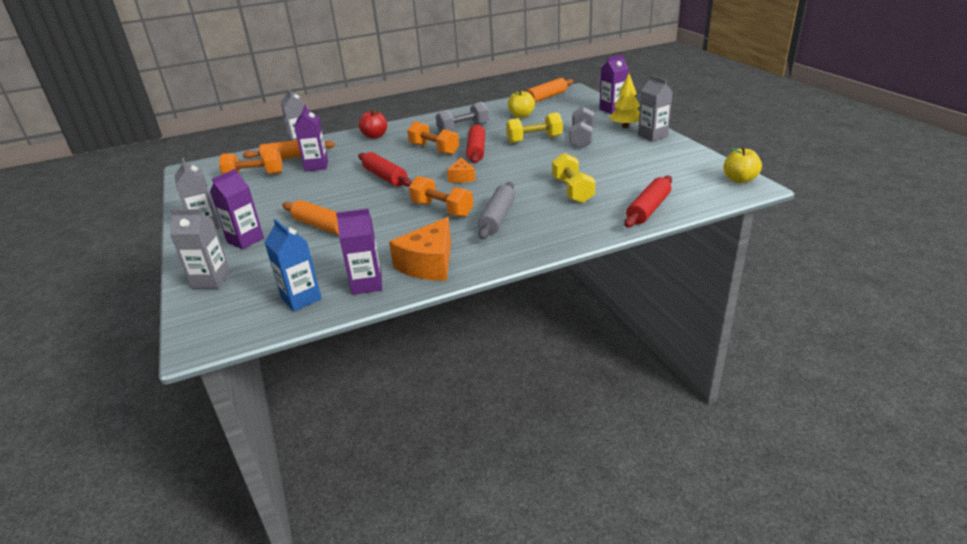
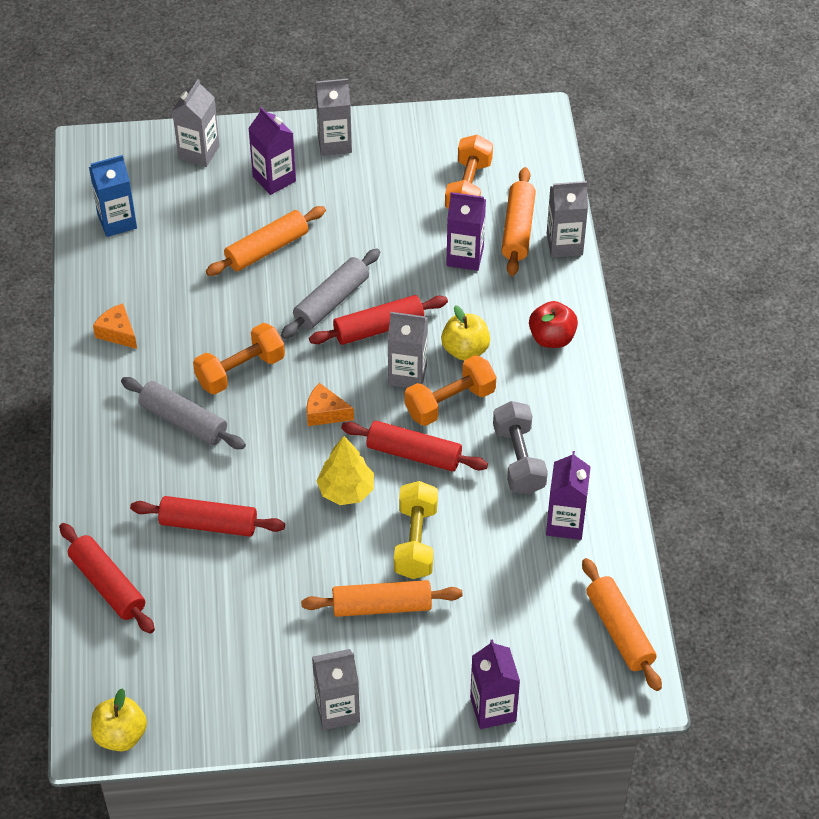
camera: 105 degrees right, 20 degrees up
(367, 195) = (331, 301): none -> grey rolling pin
(367, 284) = (111, 275): purple carton -> purple carton (565, 523)
(419, 163) = (407, 374): none -> grey carton
(429, 264) = (117, 332): orange cheese -> orange cheese, size x0.55
(521, 116) = (538, 559): yellow apple -> yellow apple (465, 349)
(572, 190) = (208, 524): yellow dumbbell -> red rolling pin
(581, 139) = (382, 606): grey dumbbell -> orange rolling pin
(625, 126) = (400, 691): yellow tree -> yellow tree (346, 490)

